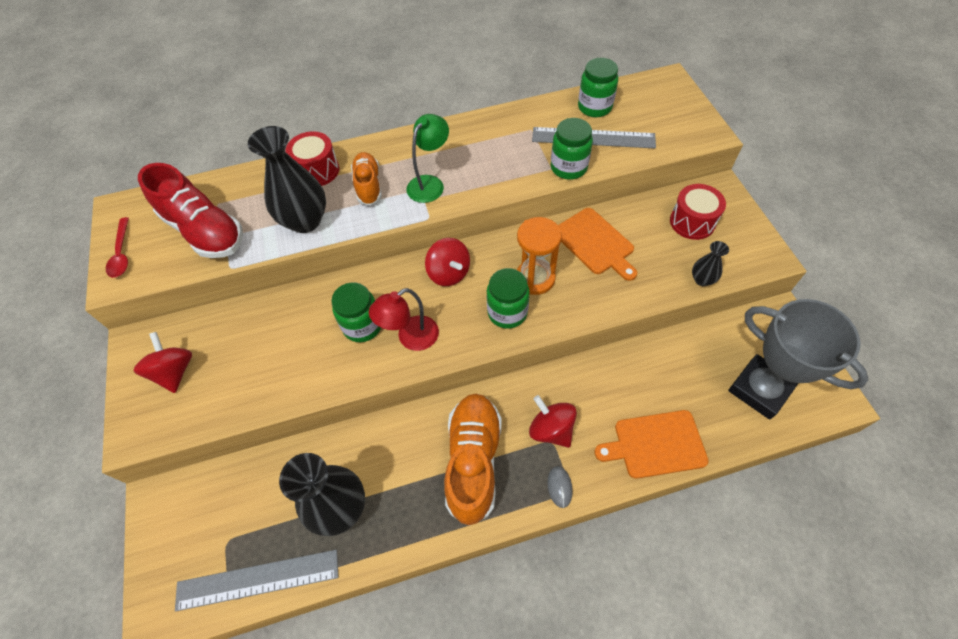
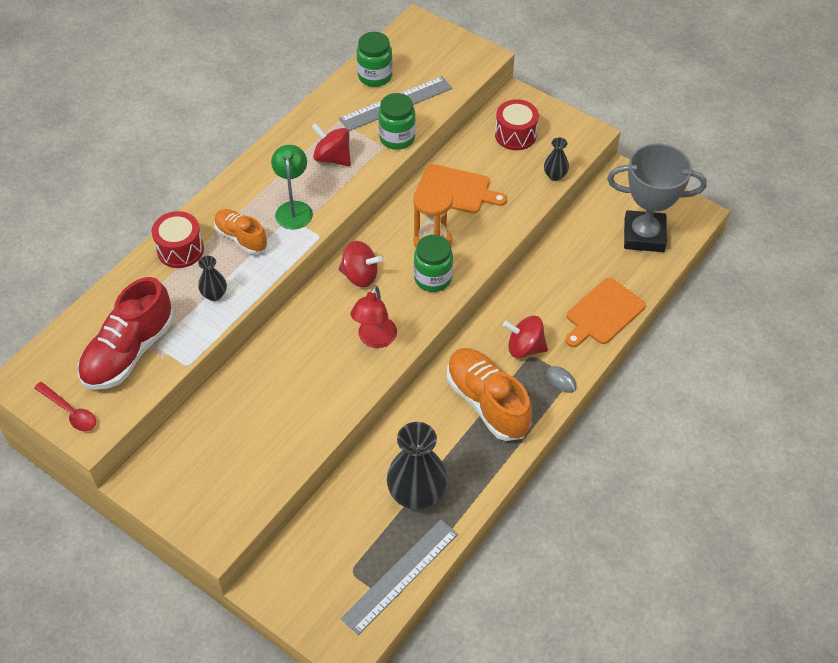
camera: 40 degrees left, 5 degrees down
(174, 372) = (200, 479): red spinning top -> red spinning top (332, 158)
(204, 231) = (129, 352): red shoe -> red shoe turned 120 degrees clockwise
(305, 221) = (214, 294): black vase -> black vase, size x0.49
(362, 326) = (327, 353): green jar -> none

